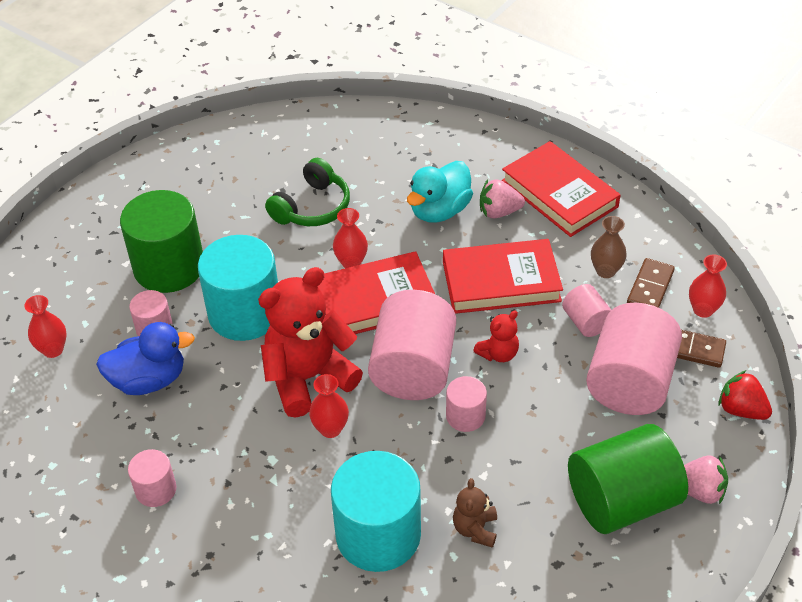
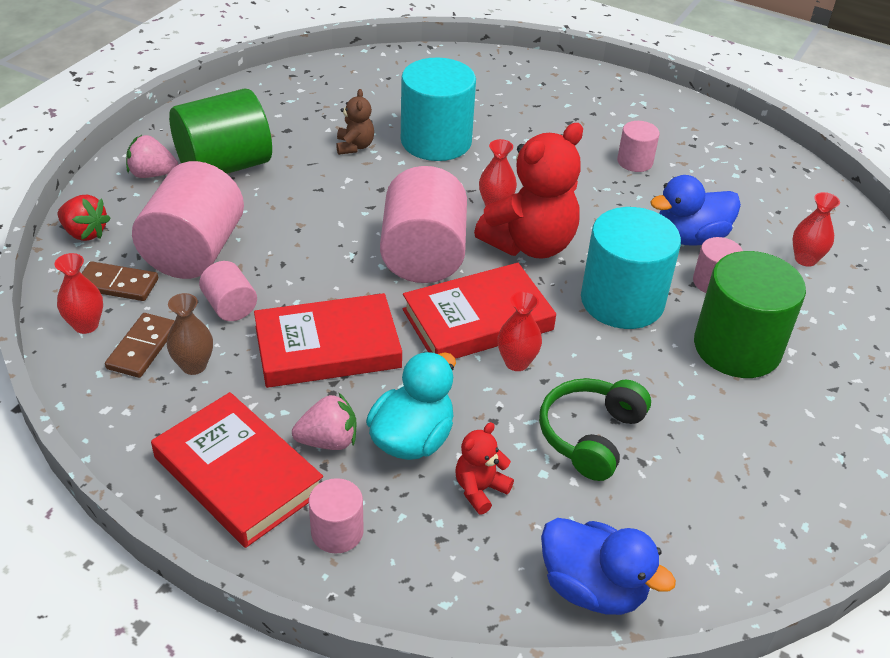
camera: 170 degrees right, 5 degrees down
(341, 125) = (593, 588): none -> blue duck
(465, 416) = (366, 219): pink cylinder -> pink cylinder (337, 532)
(498, 353) = (332, 272): red teddy bear -> red teddy bear (480, 489)

